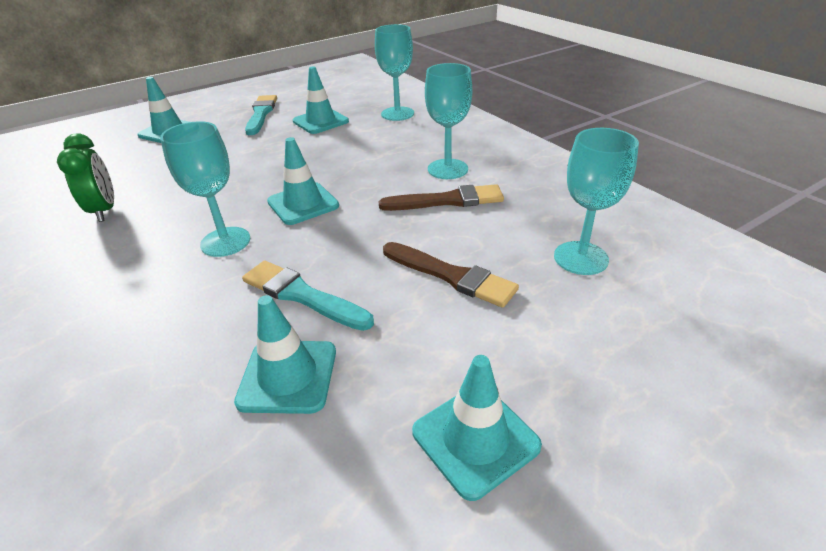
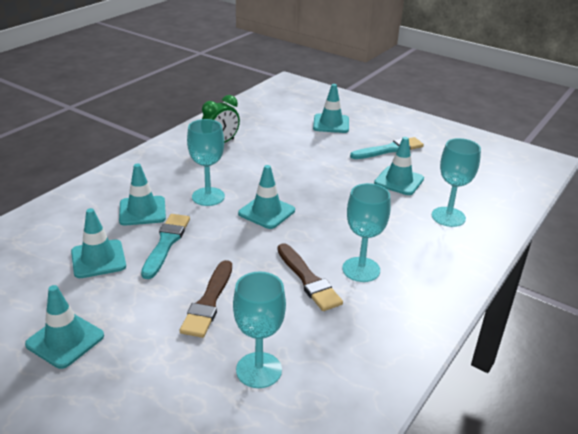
camera: 65 degrees right, 5 degrees down
(199, 309) = (142, 211): none -> turquoise traffic cone

